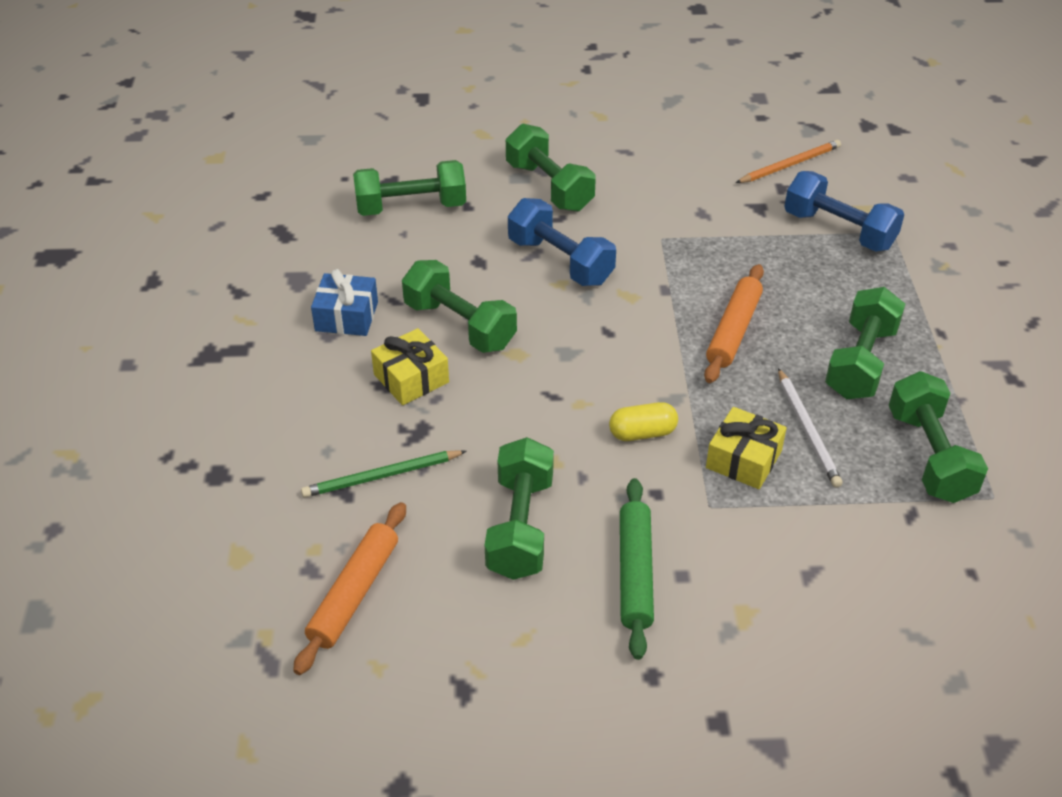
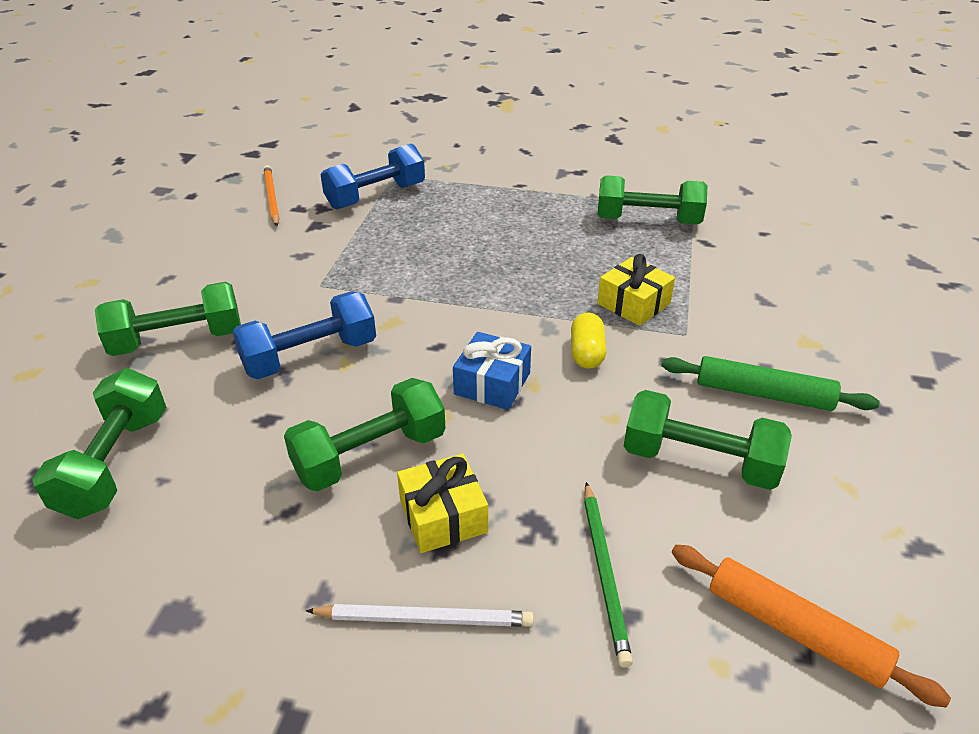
camera: 75 degrees left, 5 degrees down
(346, 316) = (292, 567): blue gift -> blue gift (492, 383)
(733, 331) = (472, 274): orange rolling pin -> none
(807, 430) = (607, 265): white pencil -> white pencil (425, 619)
(860, 362) = (538, 224): green dumbbell -> none

